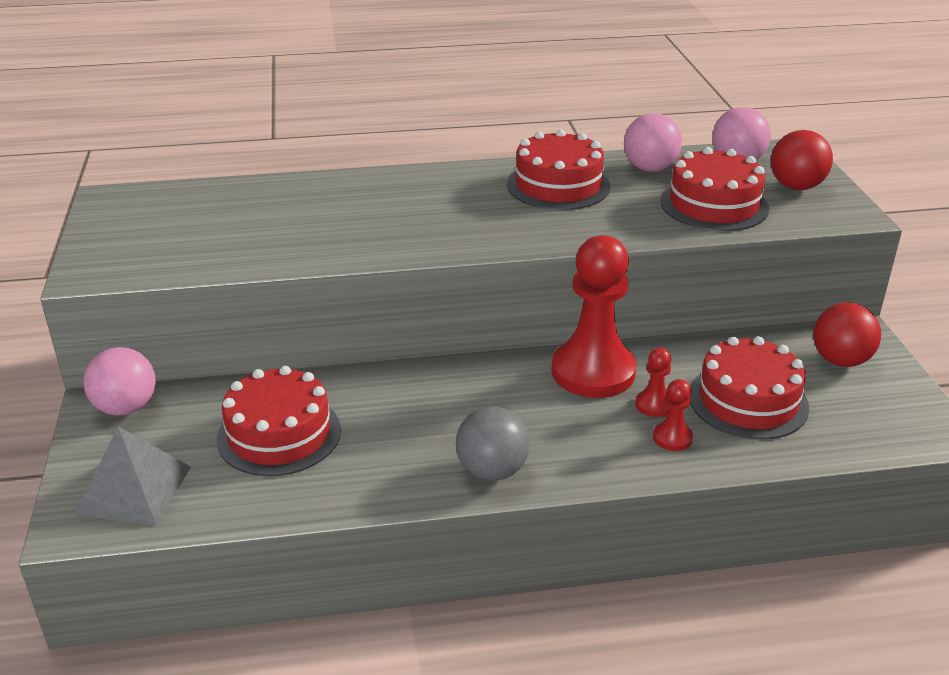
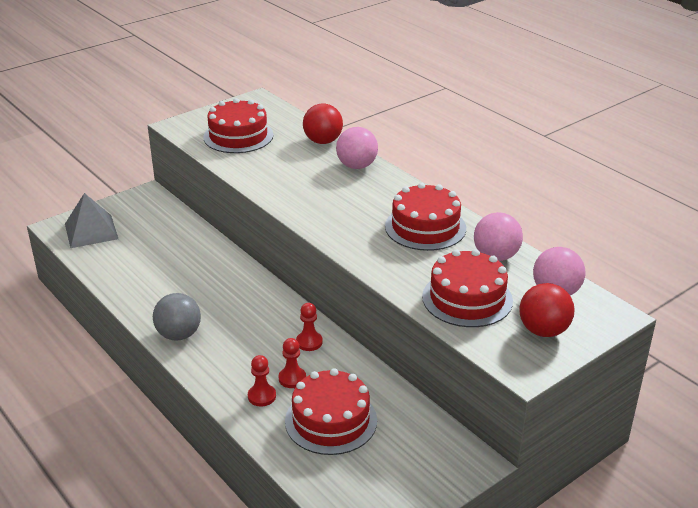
camera: 60 degrees right, 0 degrees up
(126, 408) = (151, 201): pink ball -> pink ball (356, 166)
(279, 434) = (161, 253): red cake -> red cake (238, 136)
(593, 372) = (309, 342): red pawn -> red pawn, size x0.43
(840, 360) = (424, 457): red ball -> red ball (323, 141)

